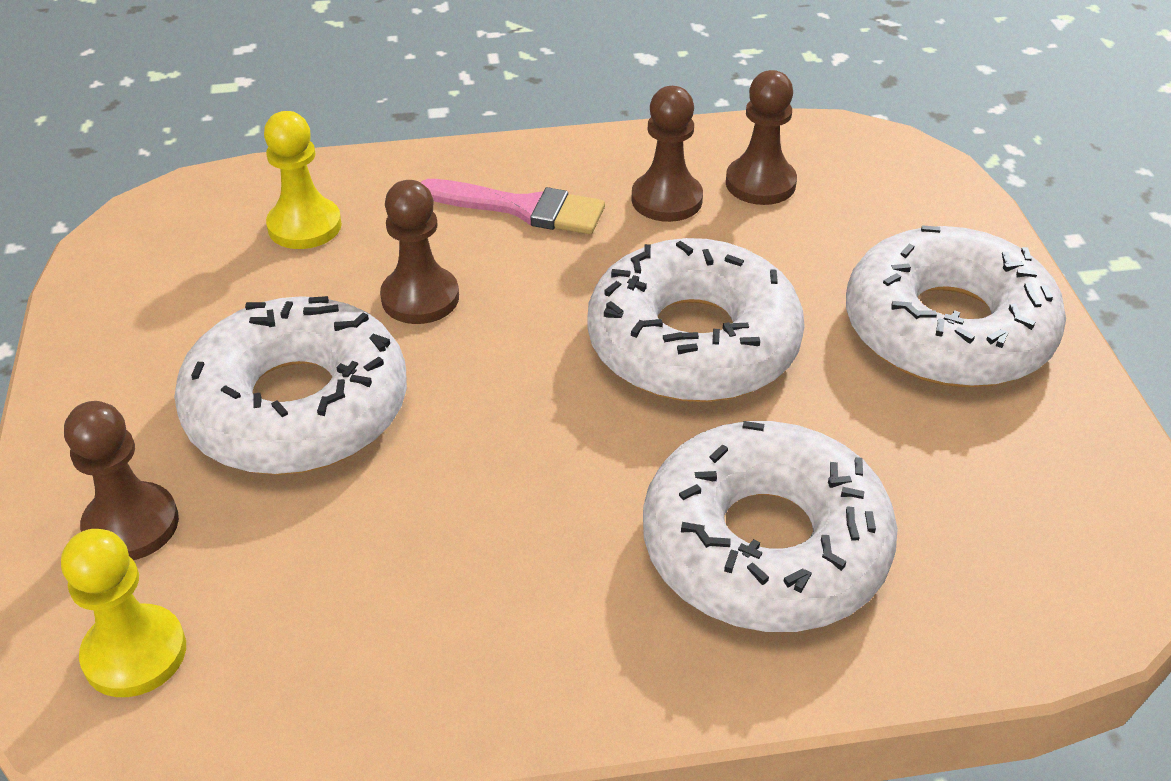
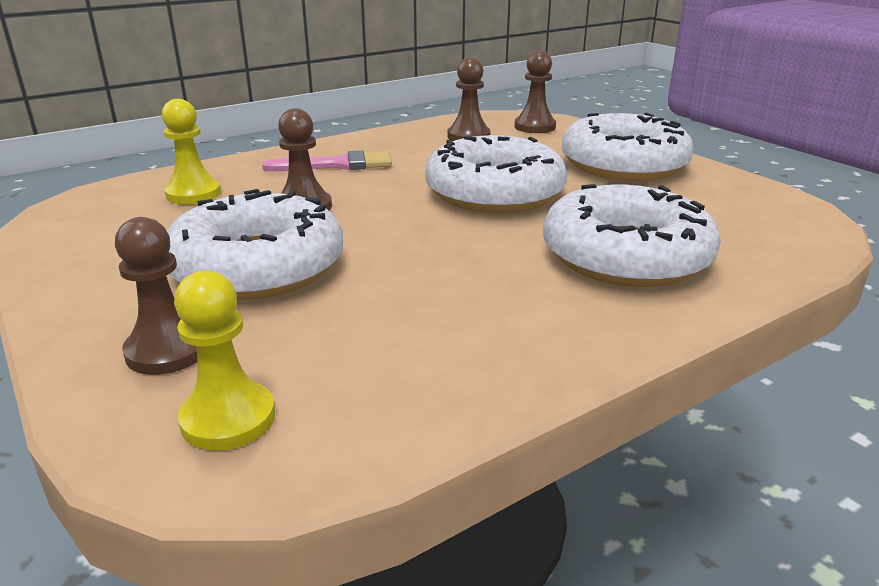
camera: 25 degrees left, 15 degrees down
(666, 199) = (422, 149): brown pawn -> brown pawn (535, 127)

